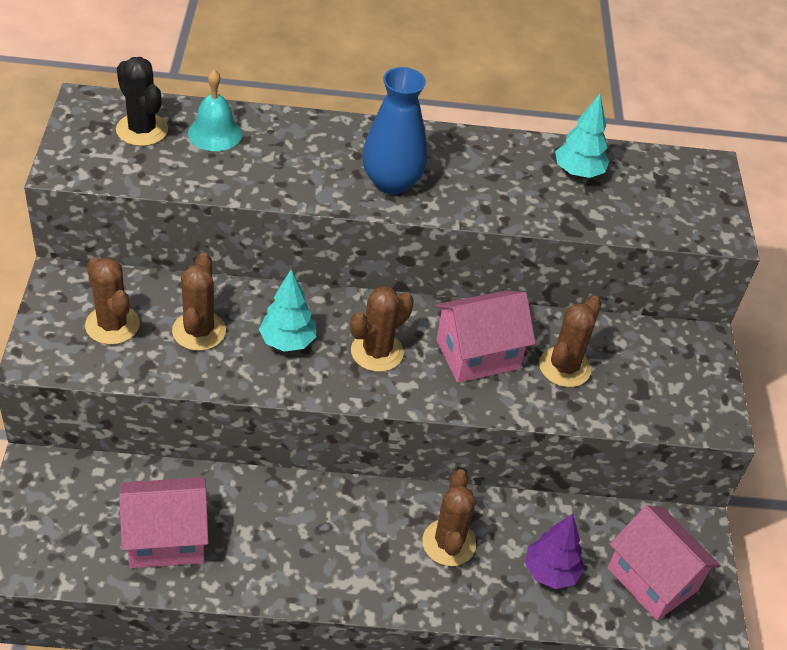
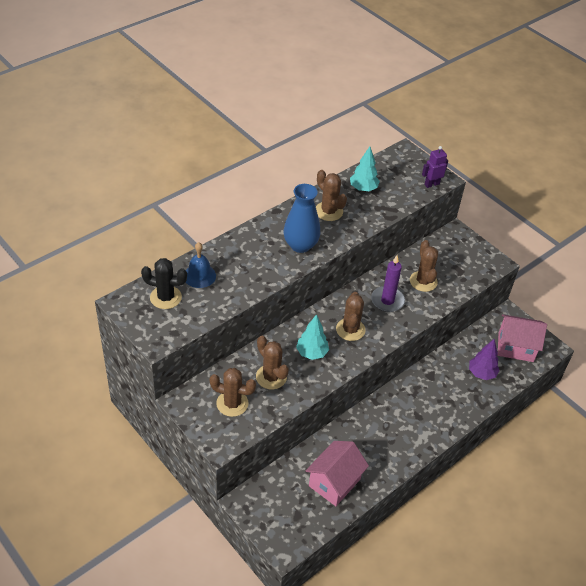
camera: 40 degrees left, 0 degrees up
(215, 133) = (199, 275): turquoise bell -> blue bell
(449, 543) = (436, 392): brown cactus -> brown cactus (328, 211)
(477, 354) = (387, 301): pink house -> purple candle
(695, 229) = (431, 184): none -> purple robot

